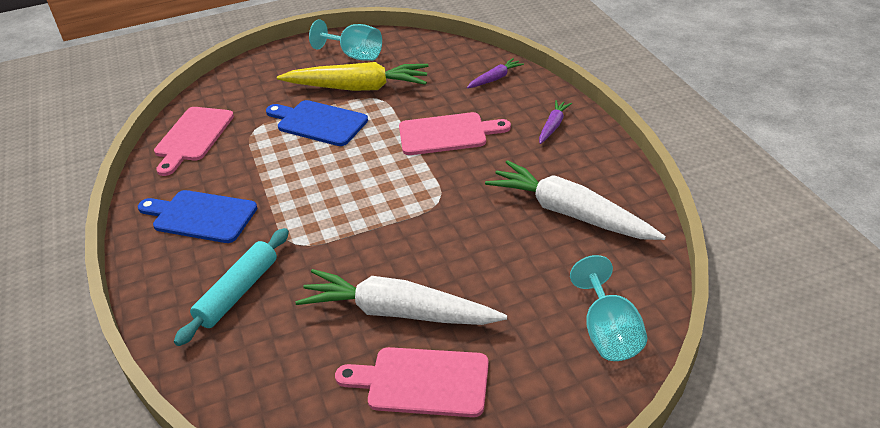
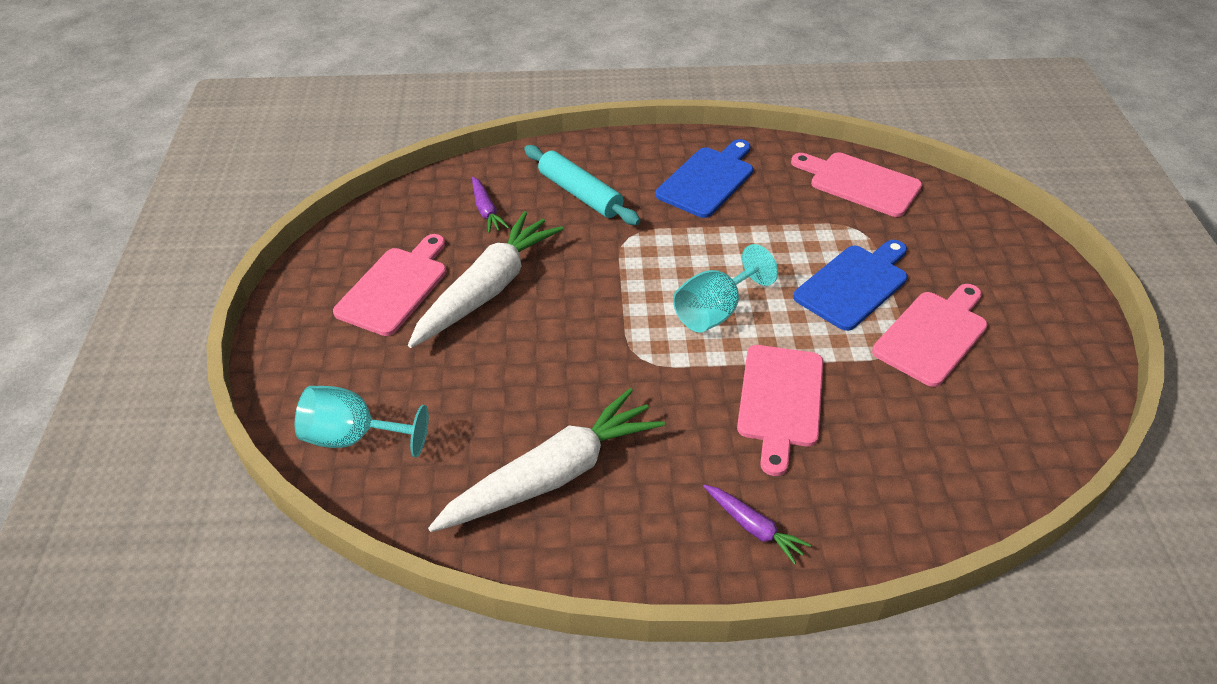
camera: 105 degrees right, 5 degrees up
(355, 55) = (1031, 348): turquoise goblet -> turquoise goblet (715, 312)
(358, 87) = (933, 335): yellow carrot -> pink cutting board
(495, 78) = (916, 498): purple carrot -> purple carrot (486, 211)

